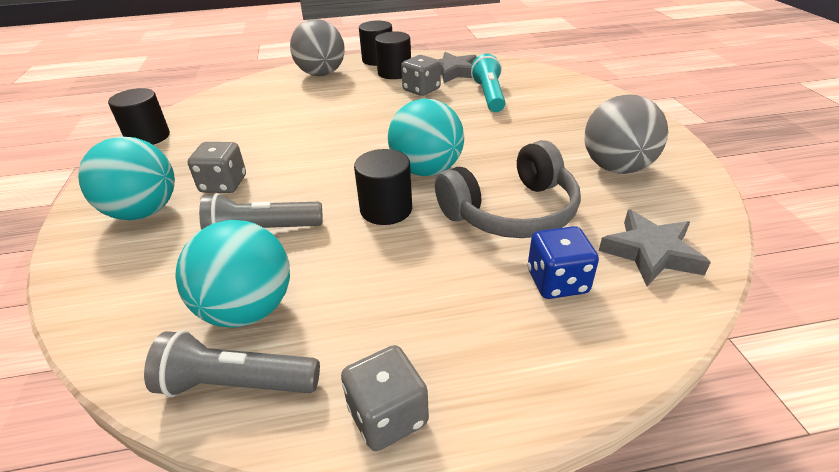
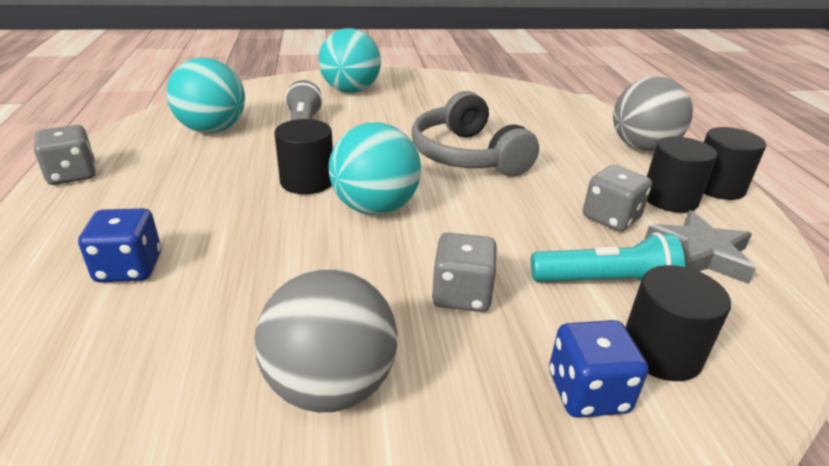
camera: 90 degrees right, 5 degrees down
(148, 137) = (469, 80): black cylinder -> black cylinder (661, 352)
(223, 184) = (380, 112): grey dice -> grey dice (462, 294)
(237, 384) = (147, 130): grey flashlight -> none
(511, 211) = (265, 256): grey headphones -> grey headphones (468, 155)
(574, 104) = (587, 392): none -> blue dice
(651, 252) = (116, 357): grey star -> none

